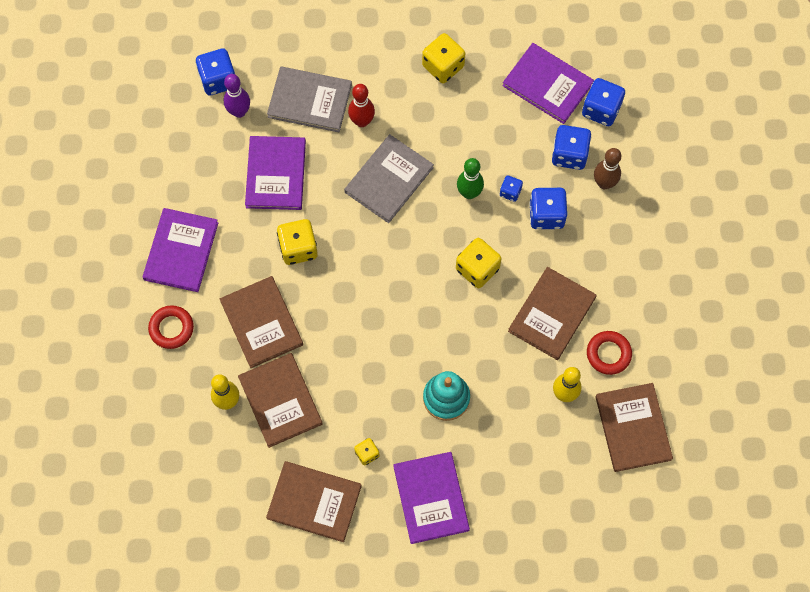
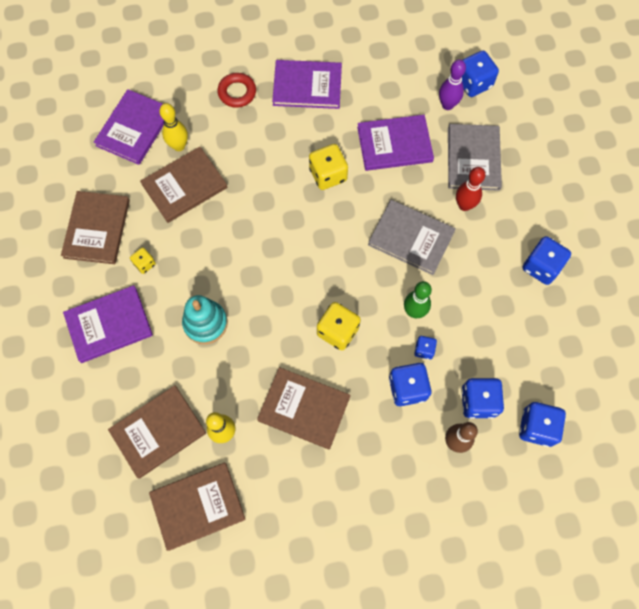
camera: 80 degrees right, 0 degrees up
(261, 323) = (253, 158): brown book -> brown book (158, 431)
(443, 66) = (541, 267): yellow dice -> blue dice
(547, 85) = (549, 369): purple book -> purple book (134, 128)
(608, 354) = (271, 471): red ring -> none

